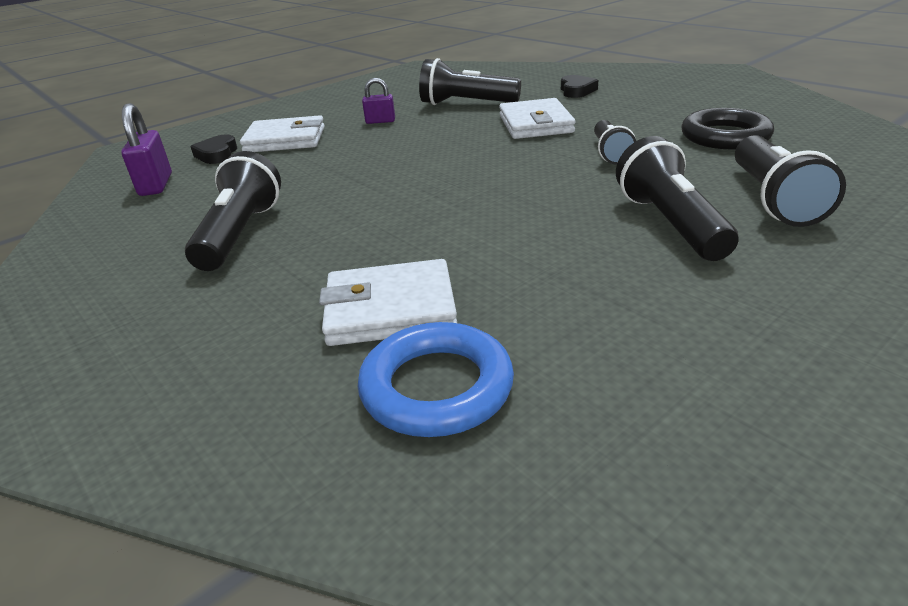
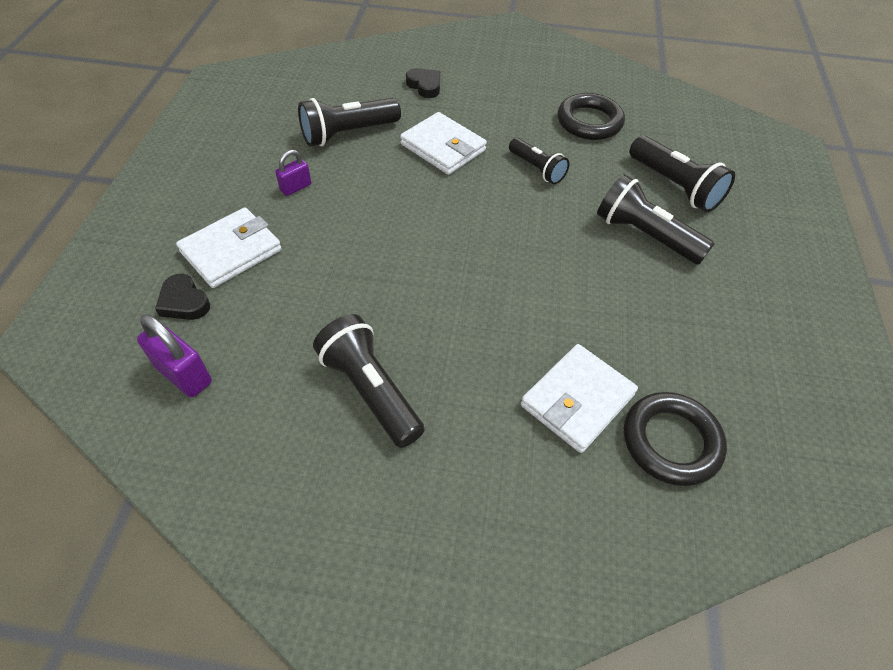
camera: 45 degrees left, 20 degrees up
(436, 387) = (671, 441): blue ring -> black ring

